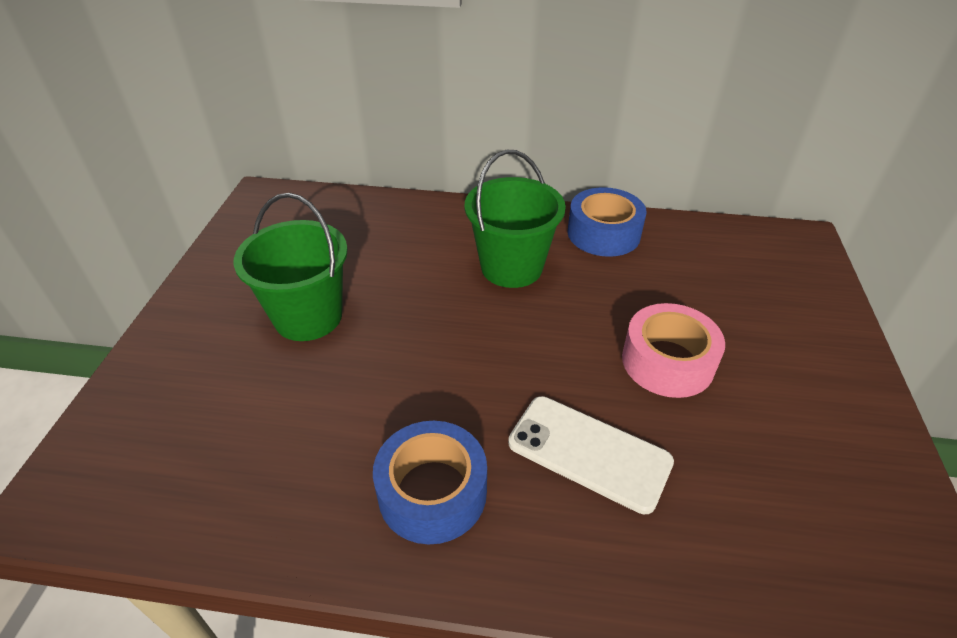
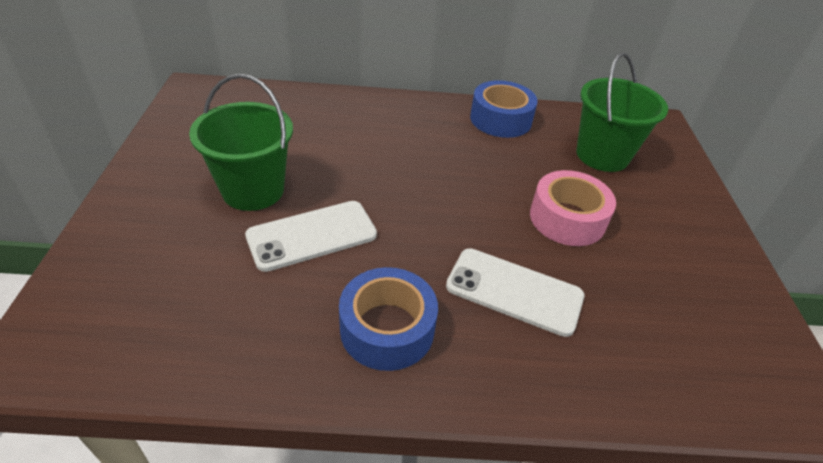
camera: 10 degrees left, 0 degrees up
(364, 373) = (312, 235): none -> white phone
(511, 267) = (427, 147): green bucket -> green bucket (602, 155)

